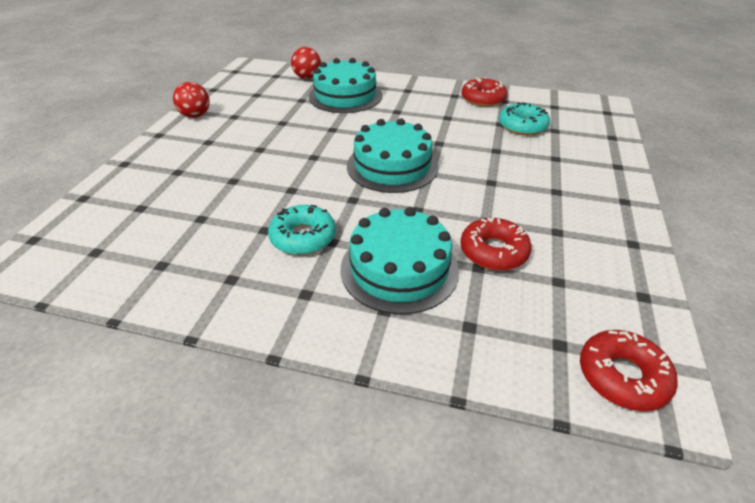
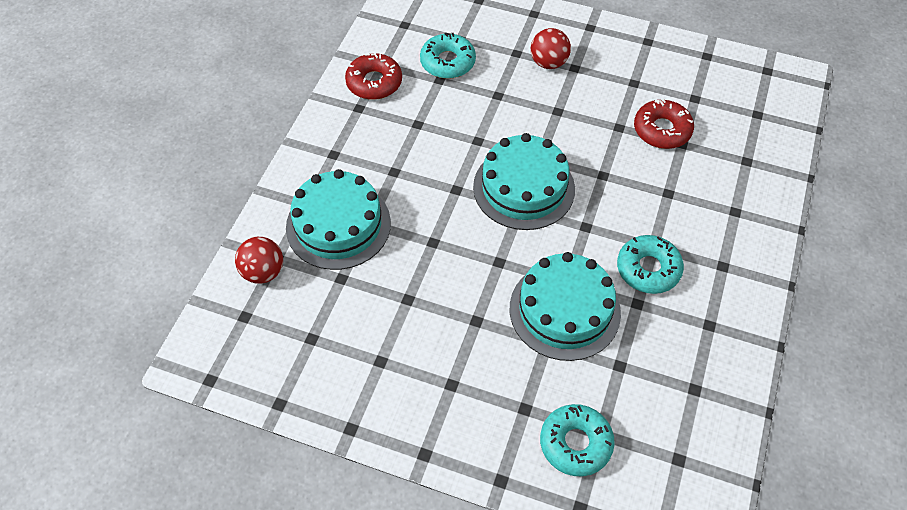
camera: 85 degrees left, 15 degrees up
(137, 195) = (575, 443): none -> turquoise donut
(195, 116) = (371, 413): red ball -> red ball (548, 63)
(399, 268) = (687, 197): turquoise cake -> turquoise cake (564, 310)
(622, 376) = (780, 90): red donut -> none

